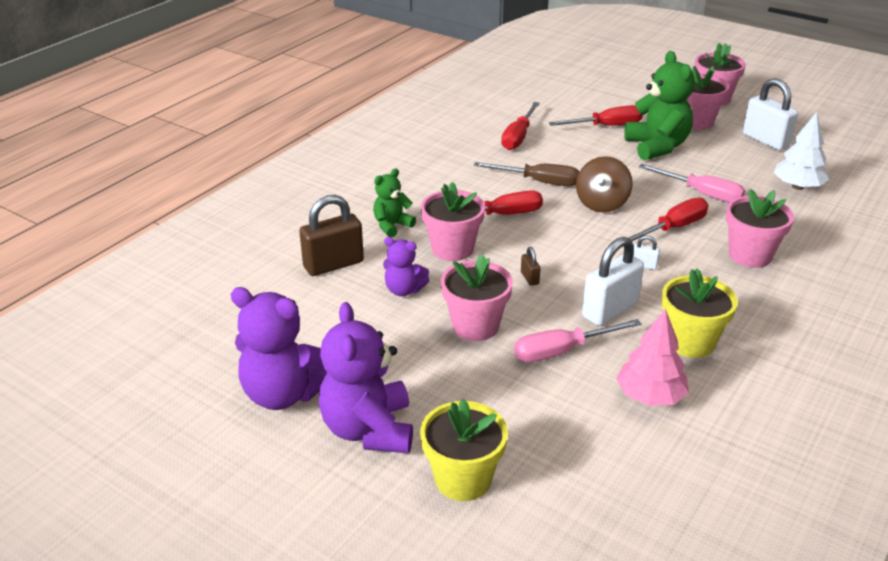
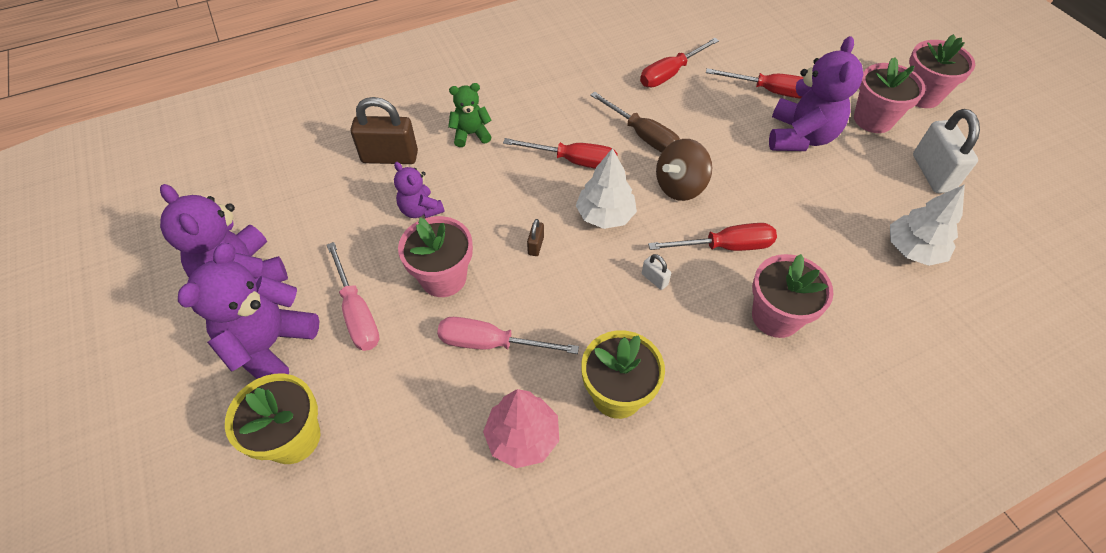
camera: 30 degrees right, 20 degrees up
(452, 249) = (498, 182): pink flower pot -> none
(564, 240) = (605, 215): none -> white tree
(610, 310) = (575, 317): white padlock -> none
(657, 147) = (800, 137): green teddy bear -> purple teddy bear
(702, 194) = (794, 215): pink screwdriver -> pink screwdriver (357, 313)

